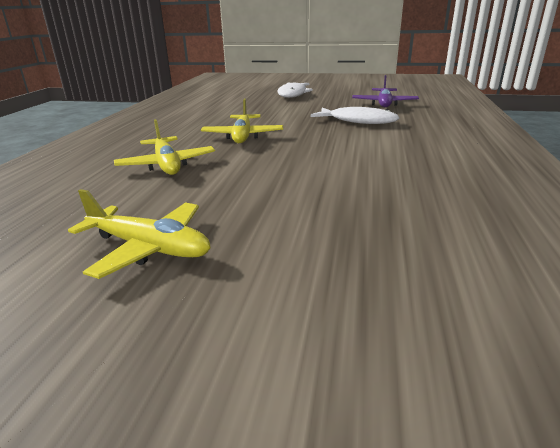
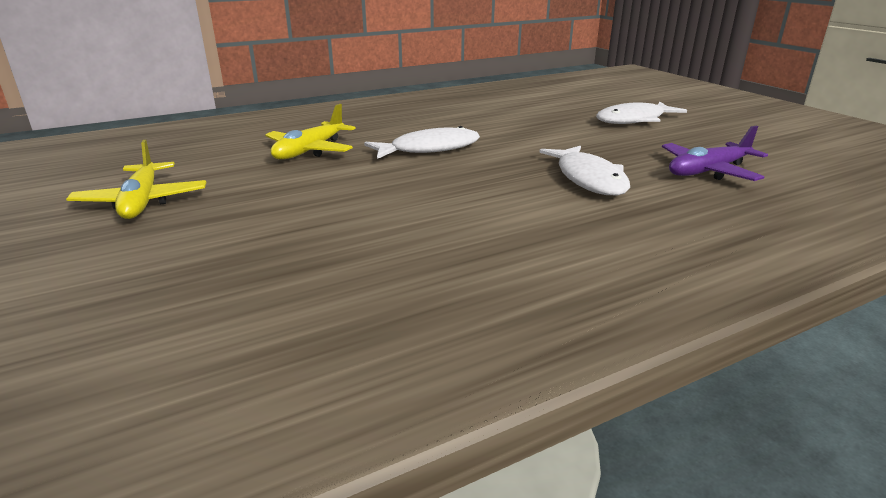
camera: 50 degrees right, 0 degrees up
(242, 136) = (429, 149): yellow plane -> white fish

